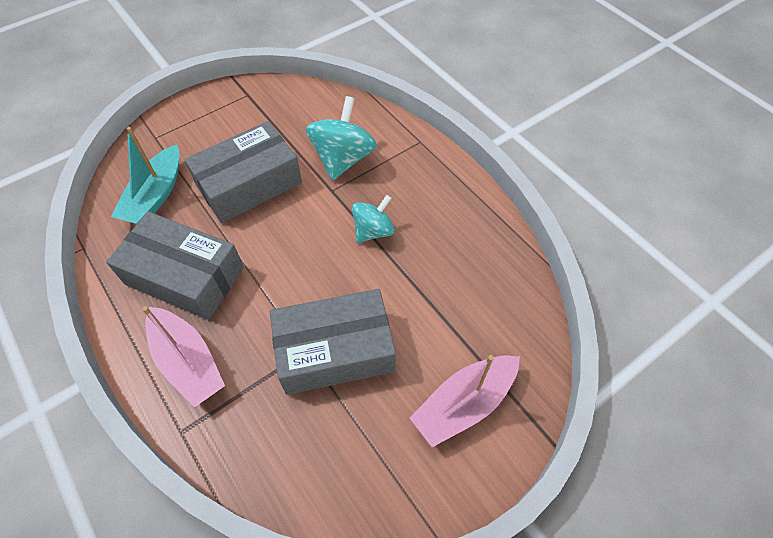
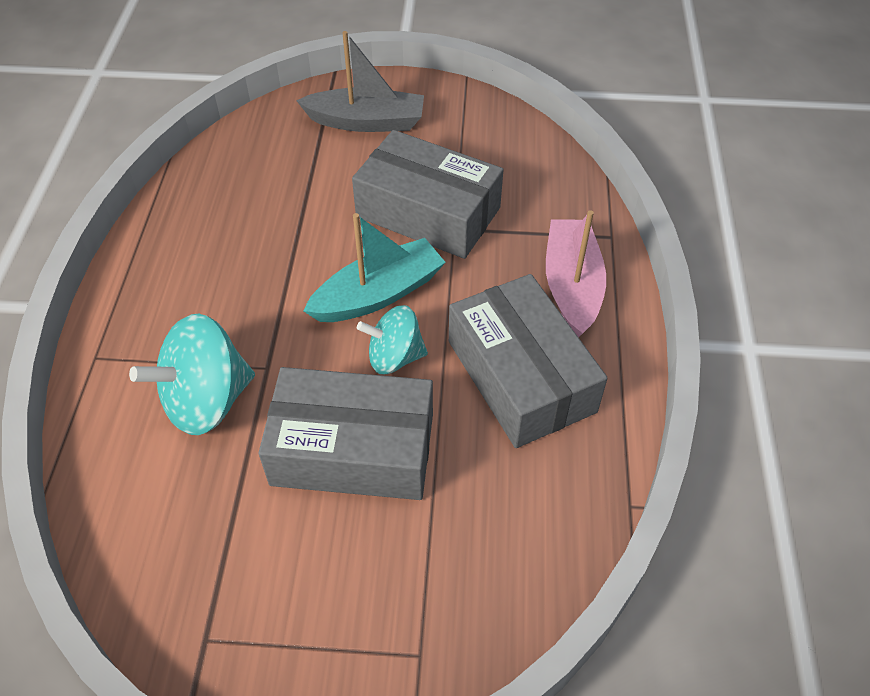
camera: 140 degrees left, 5 degrees down
(155, 196) = (488, 523): turquoise boat -> turquoise boat (378, 294)
(373, 231) = (278, 288): turquoise spinning top -> turquoise spinning top (394, 357)
(464, 404) = (366, 122): pink boat -> grey boat

